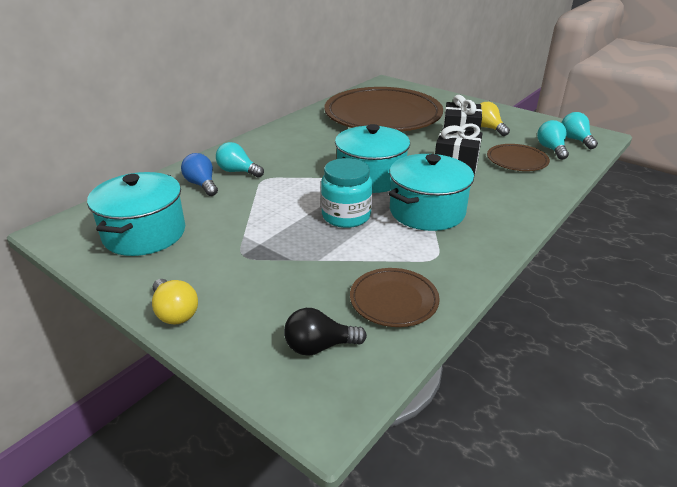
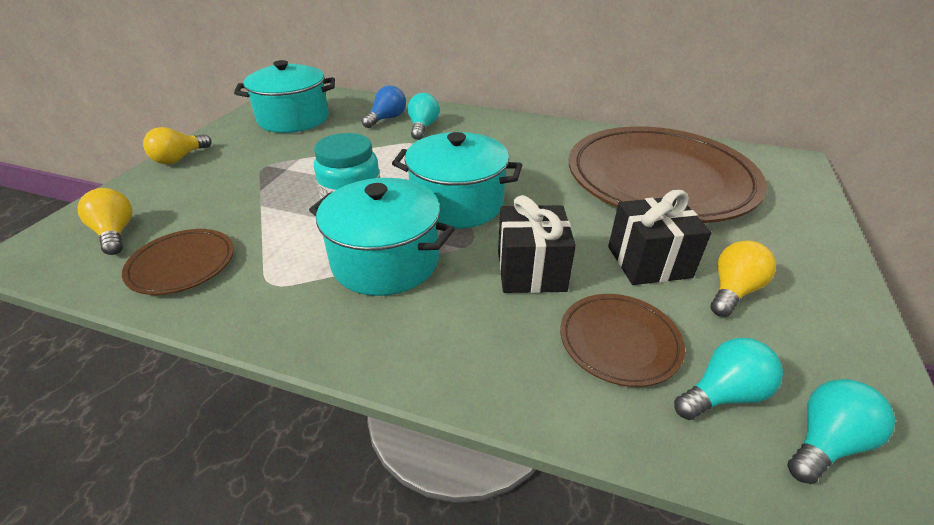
camera: 70 degrees right, 5 degrees up
(319, 346) = (116, 233): black light bulb -> yellow light bulb

